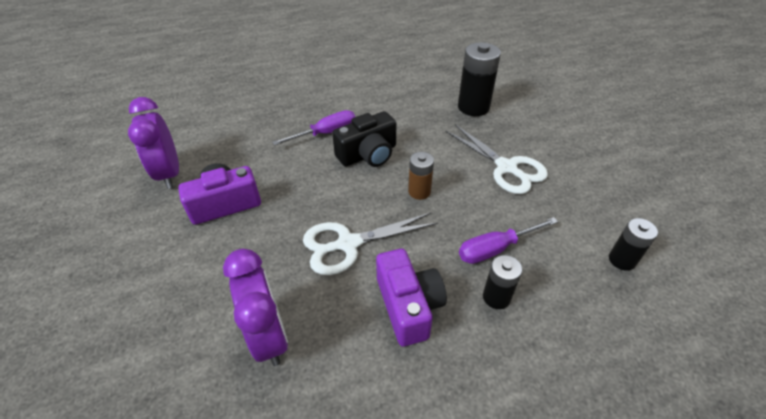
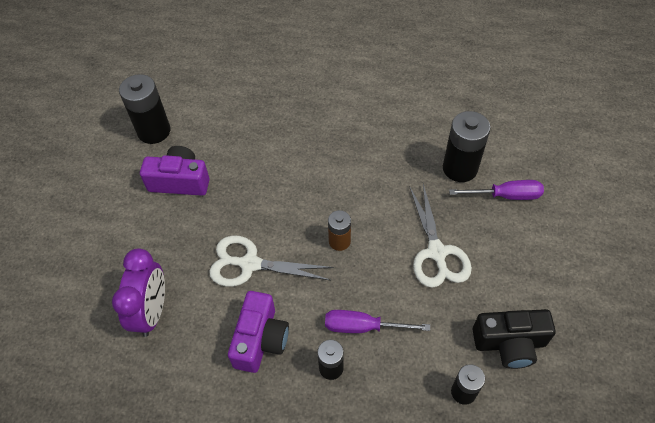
camera: 30 degrees right, 10 degrees up
(169, 173) = (154, 131): purple clock -> black battery
(326, 133) = (300, 141): purple screwdriver -> purple screwdriver (506, 196)
(368, 154) = (322, 181): black camera -> black camera (509, 343)

